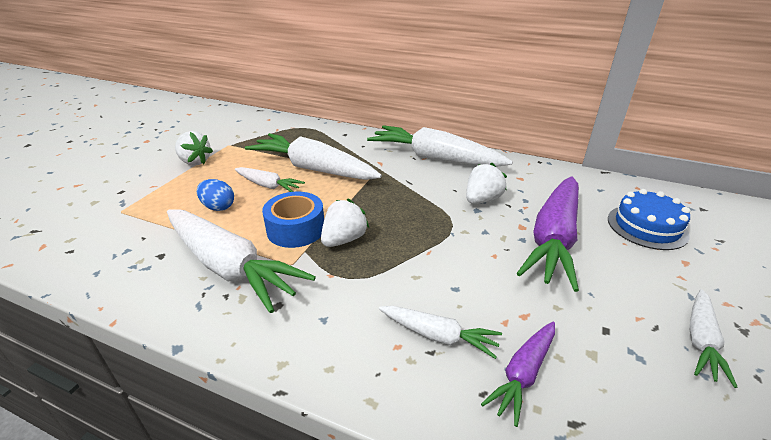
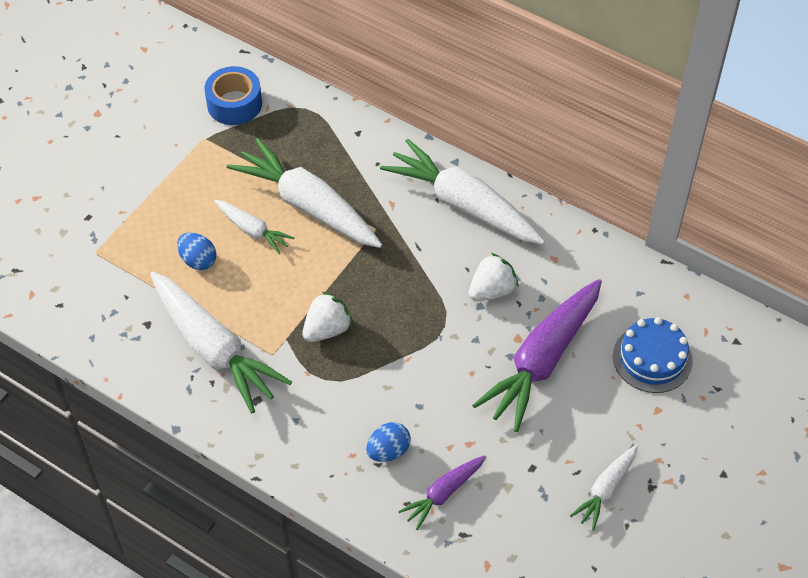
camera: 10 degrees right, 20 degrees up
(195, 162) = (164, 170): white strawberry -> none
(296, 229) = (279, 307): blue tape -> blue tape (234, 104)
(438, 336) = (388, 451): white carrot -> blue egg

